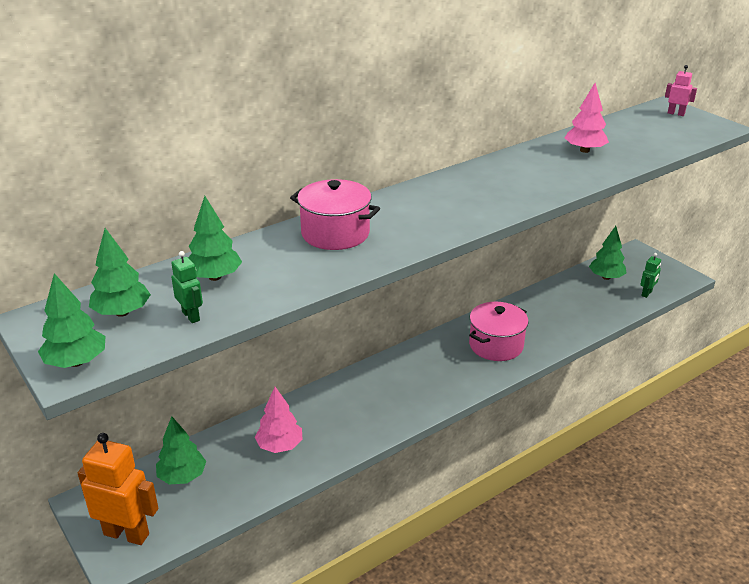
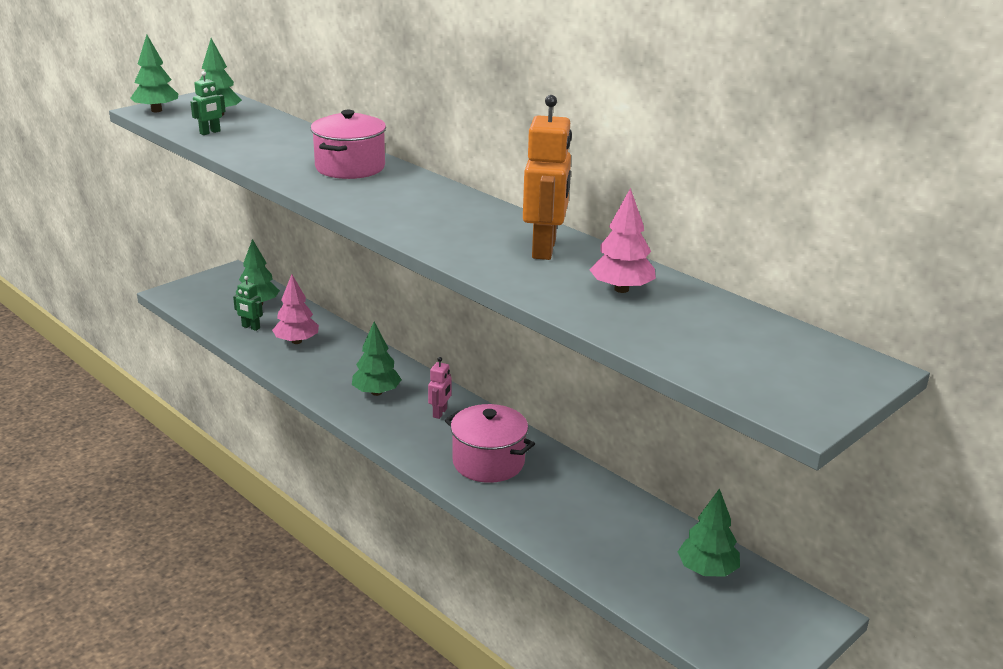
camera: 80 degrees right, 5 degrees down
(126, 534) = (196, 292): orange robot -> orange robot (544, 249)
(215, 277) = (269, 134): green tree -> green tree (376, 392)
(647, 293) = (676, 614): green robot -> green robot (250, 327)
(676, 113) = (836, 374): pink robot -> pink robot (440, 413)

